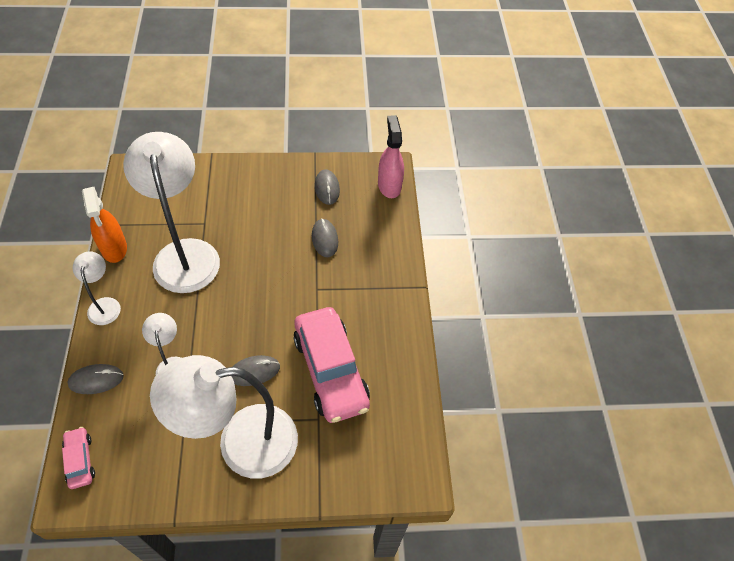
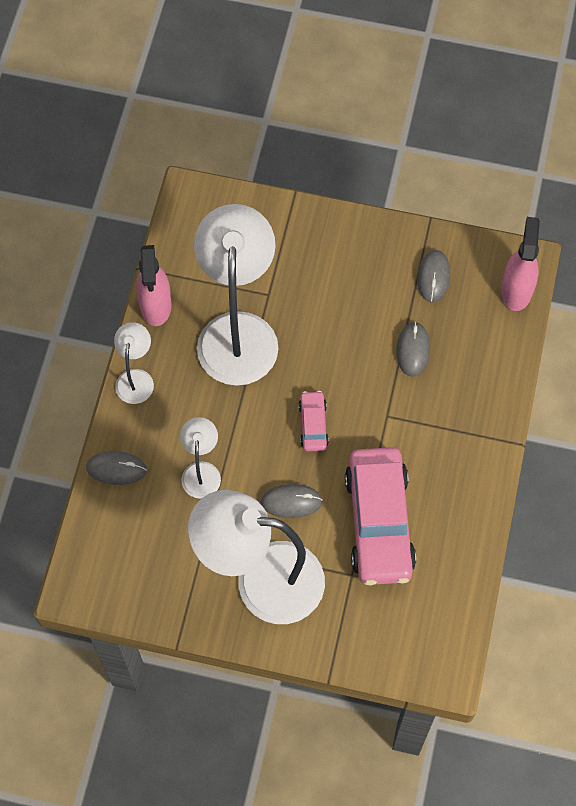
camera: 20 degrees right, 10 degrees up
(80, 460) = (90, 555): pink car -> pink car (313, 424)
(114, 248) = (156, 306): orange spray bottle -> pink spray bottle

